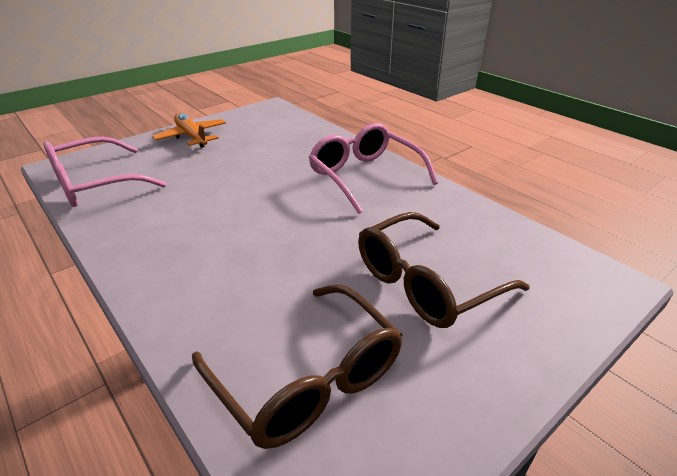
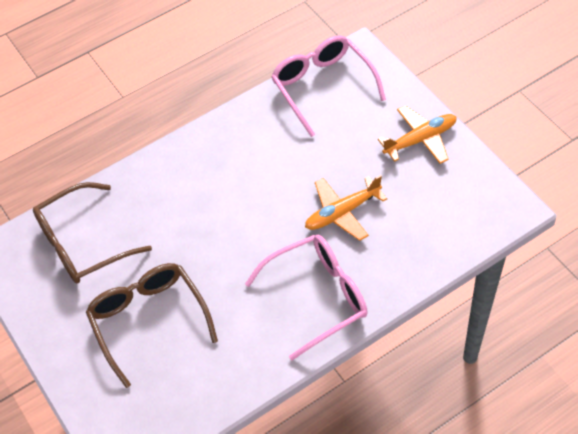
camera: 100 degrees right, 20 degrees up
(268, 168) = (342, 212): none -> orange plane

